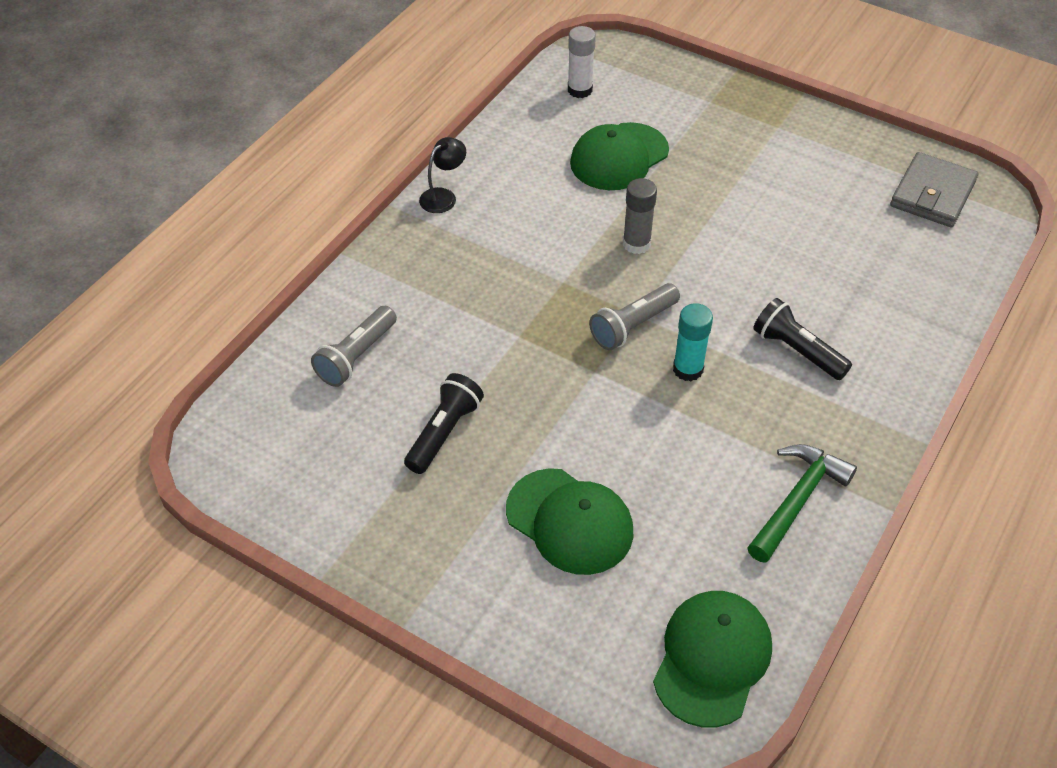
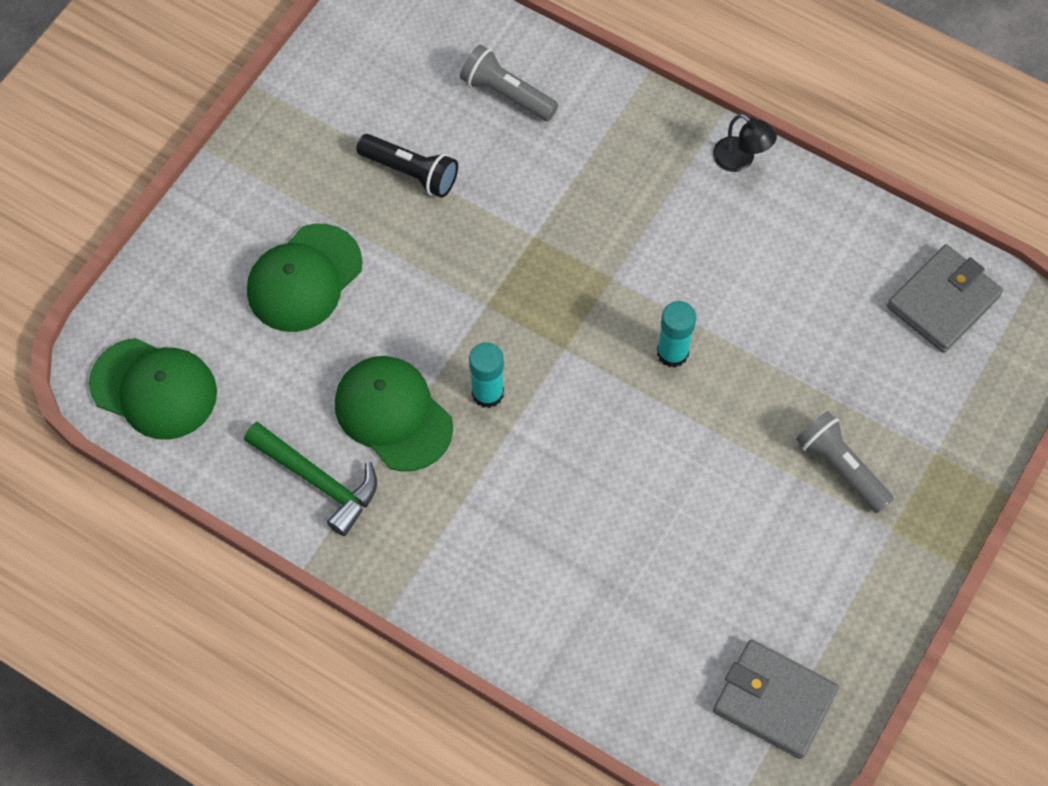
camera: 90 degrees right, 15 degrees up
(580, 90) = (943, 301): white glue stick -> grey wallet
(619, 157) = (819, 341): green cap -> green cap (393, 414)
(633, 326) = (547, 343): grey flashlight -> grey flashlight (840, 467)
(636, 244) = (672, 353): grey glue stick -> turquoise glue stick
(797, 351) = (513, 505): black flashlight -> none

